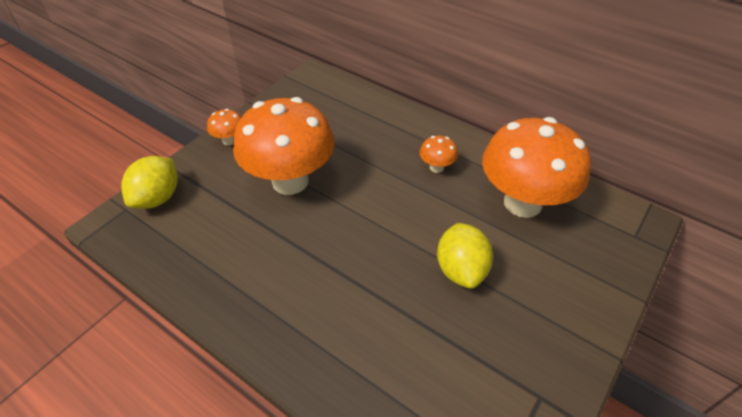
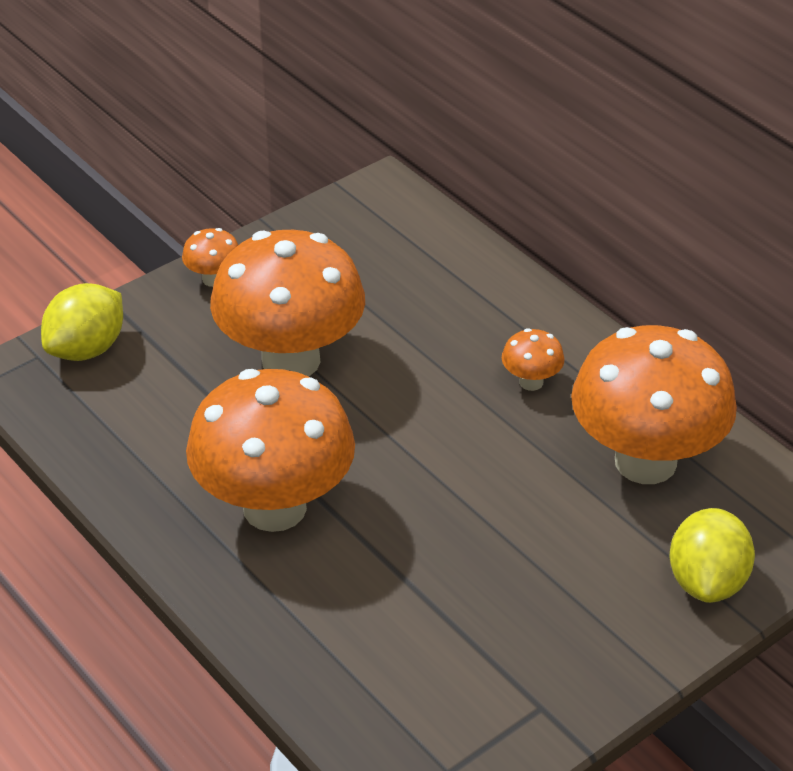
camera: 15 degrees right, 5 degrees down
(308, 283) = (274, 507): none -> orange mushroom
(461, 270) = (503, 534): yellow lemon -> yellow lemon (707, 581)

